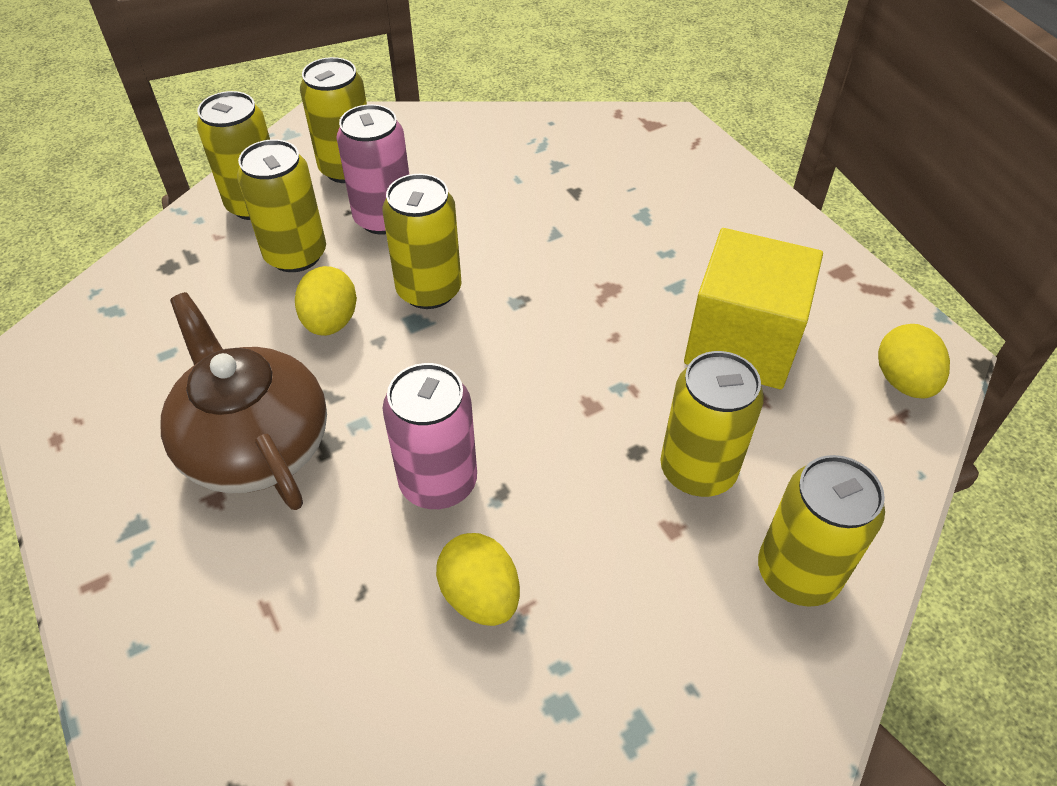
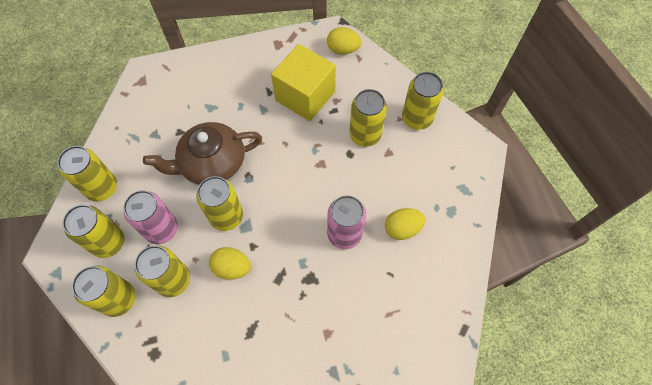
camera: 75 degrees left, 15 degrees up
(256, 444) = (301, 312): brown teapot -> brown teapot (212, 165)
(438, 137) = (102, 188): none -> yellow can

